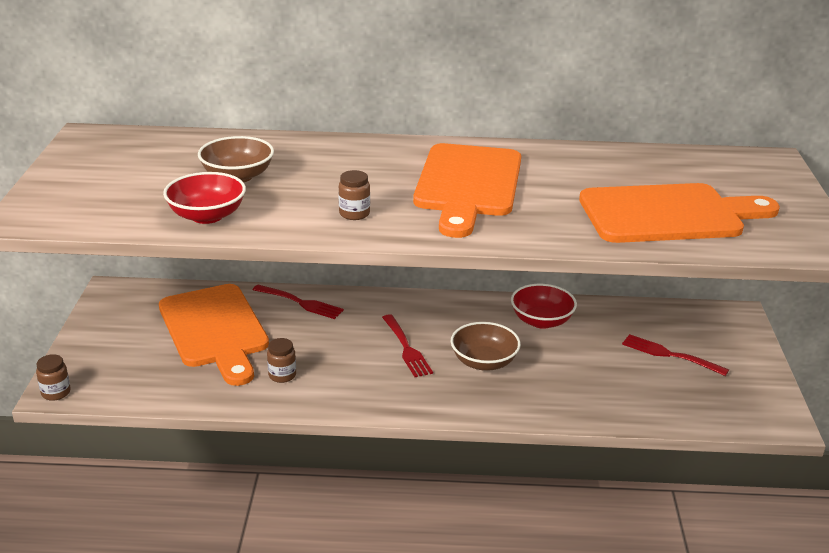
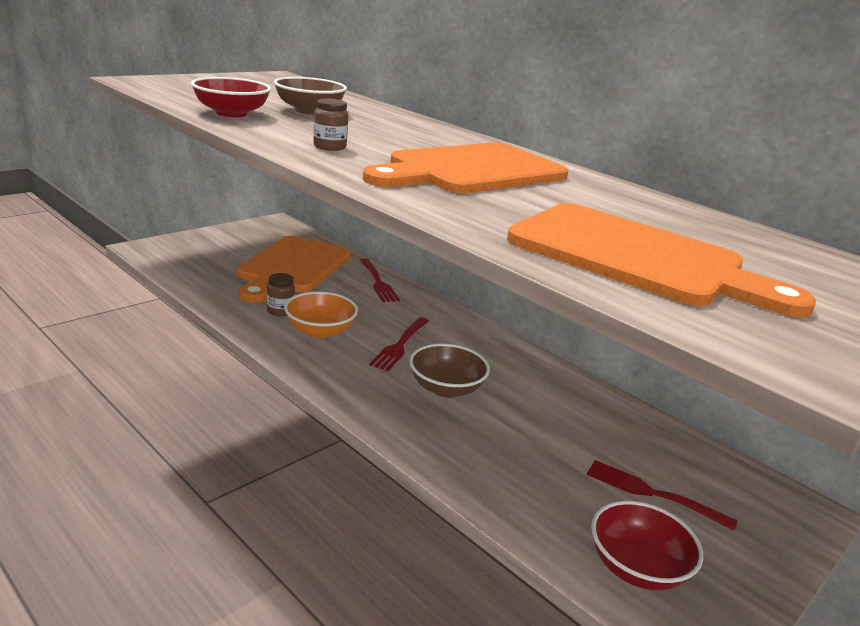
camera: 40 degrees right, 5 degrees down
(56, 393) = (143, 249): brown jar -> none
(339, 373) = (320, 331): none -> orange bowl
(541, 321) = (556, 392): red bowl -> red bowl (637, 568)
(671, 355) = (653, 494): red fork -> red fork turned 45 degrees counterclockwise

